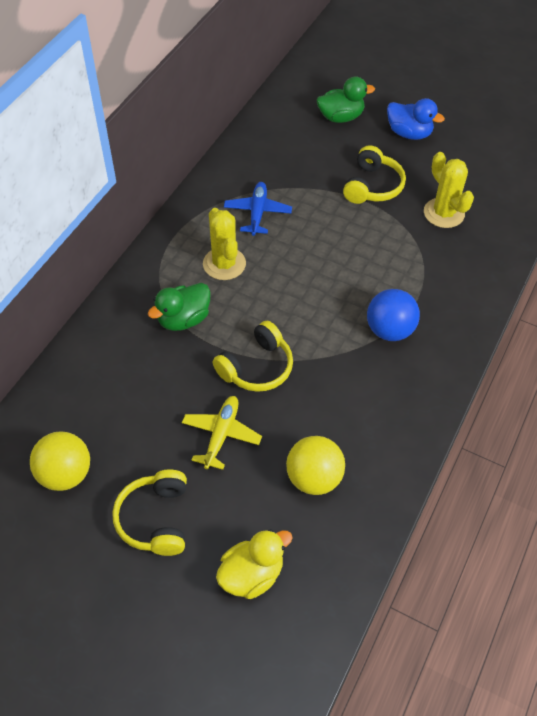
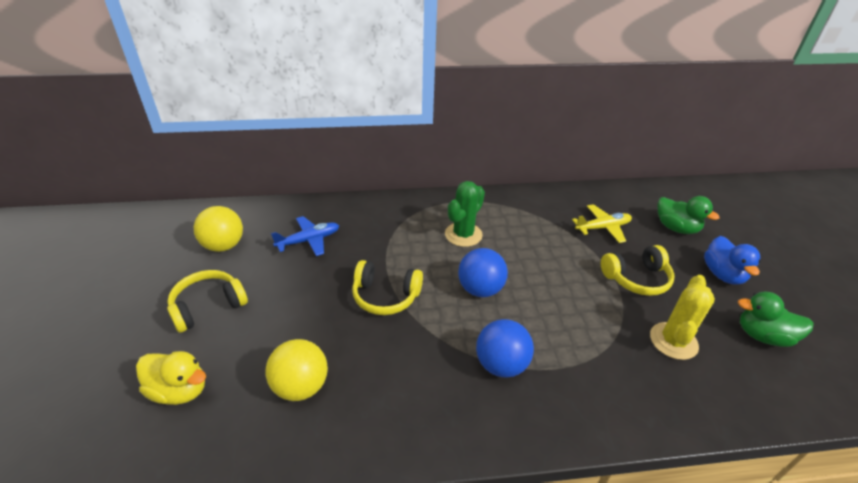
camera: 55 degrees right, 15 degrees down
(183, 319) = (395, 238): green duck -> green duck (762, 336)
(221, 434) = (306, 306): yellow plane -> yellow plane (603, 228)
(224, 264) = (463, 234): yellow cactus -> green cactus
(257, 213) = (528, 229): blue plane -> blue plane (309, 240)
(303, 294) = (480, 289): none -> blue ball

